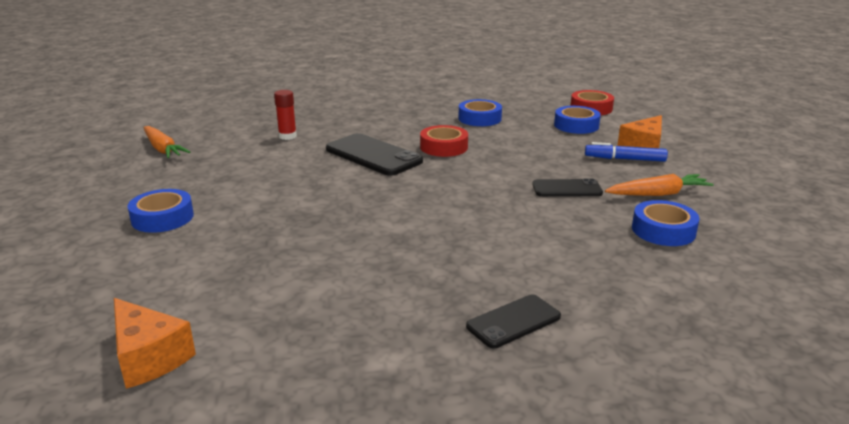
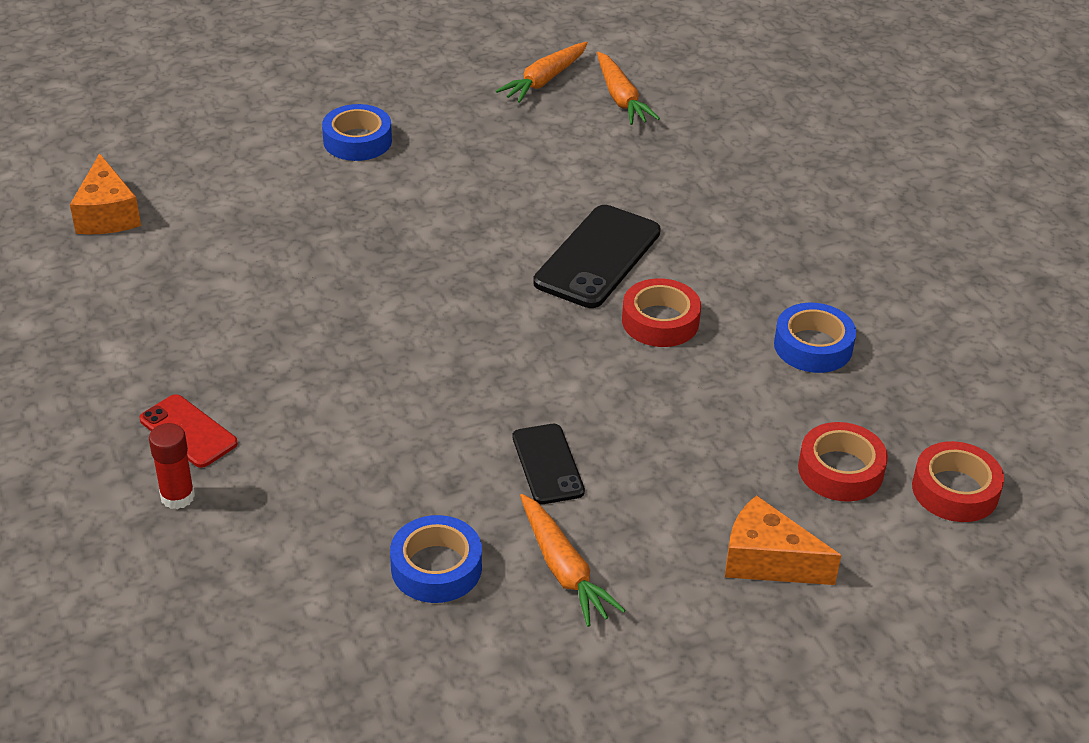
camera: 75 degrees right, 15 degrees up
(149, 357) = (107, 214): orange cheese -> orange cheese turned 45 degrees counterclockwise
(211, 132) = (621, 98): none -> orange carrot
(287, 136) = (634, 166): red glue stick -> red glue stick (177, 497)
(513, 322) = (188, 431): black phone -> red phone
(576, 125) = (840, 470): blue tape -> red tape
(624, 159) = (698, 533): blue marker -> none

